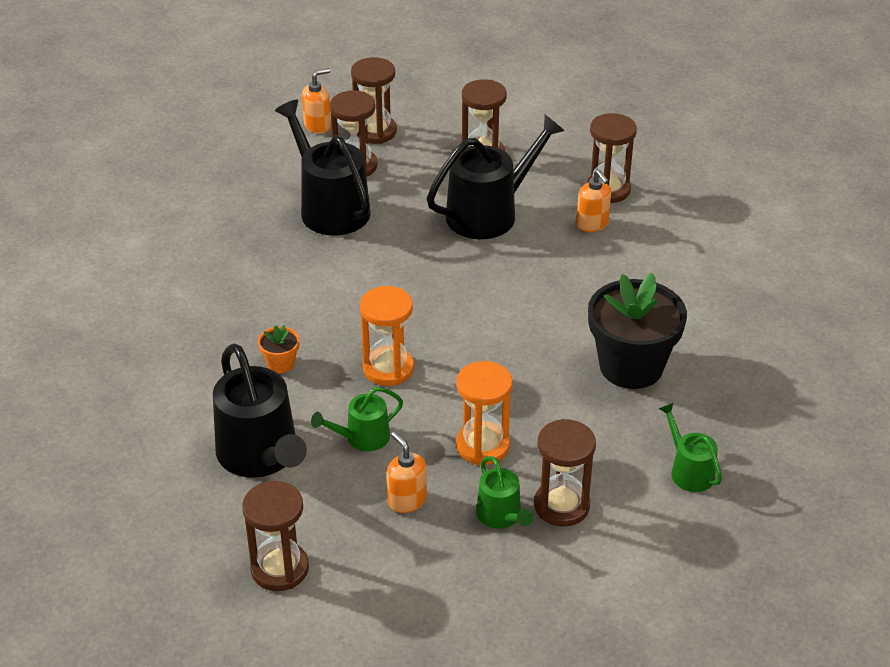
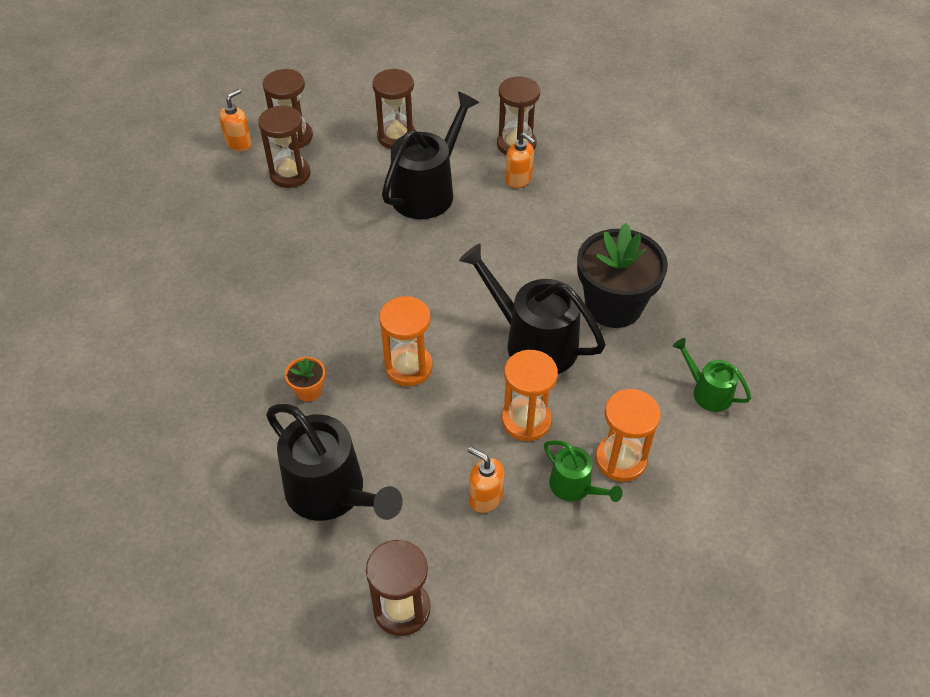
camera: 20 degrees left, 10 degrees up
(330, 208) = (285, 221): black watering can -> black watering can (533, 342)
(362, 438) = (417, 445): green watering can -> none
(561, 506) = (620, 460): brown hourglass -> orange hourglass

